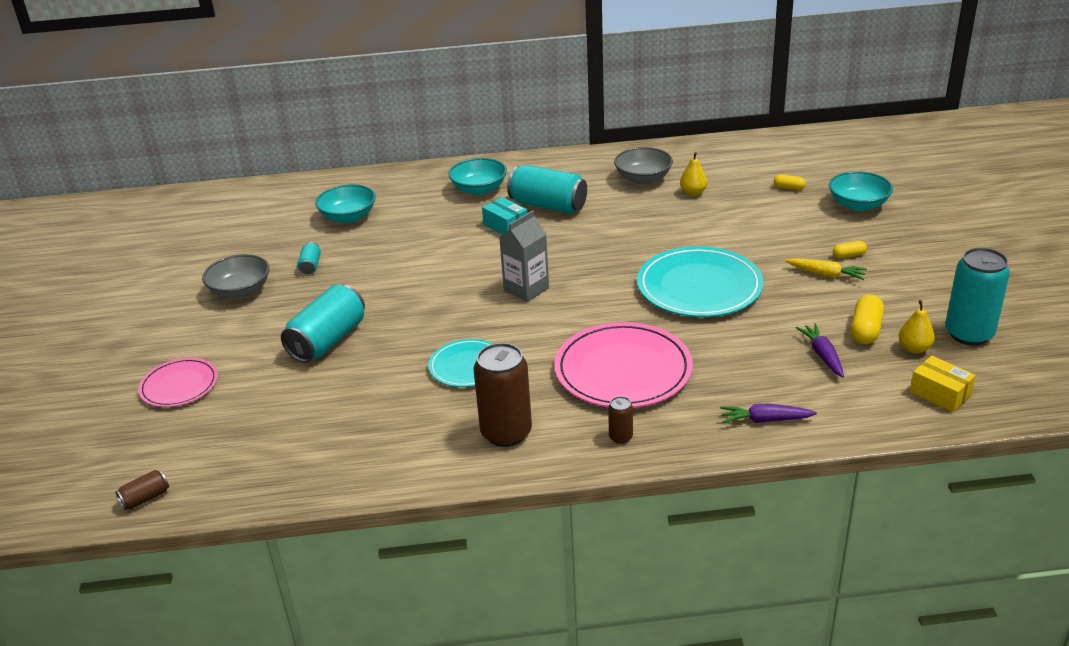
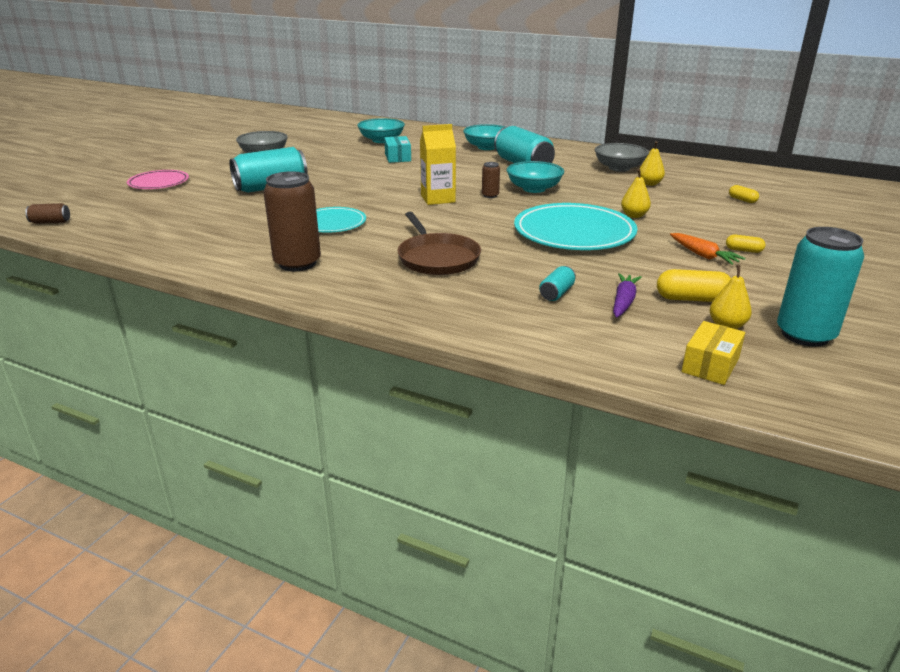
camera: 30 degrees right, 5 degrees down
(310, 266) = (321, 154): turquoise can -> turquoise can (556, 293)
(505, 226) = (476, 167): turquoise box -> turquoise box (398, 157)
(526, 289) = (438, 199): grey carton -> yellow carton
(620, 437) = (372, 293): brown can -> brown can (490, 195)
(623, 370) = (437, 258): pink plate -> brown pan
(725, 244) = (634, 215): none -> yellow pear
(765, 420) = (506, 324): purple carrot -> none
(826, 274) = (703, 255): yellow carrot -> orange carrot
(858, 204) = (798, 224): turquoise bowl -> turquoise bowl (534, 189)
(865, 330) = (692, 299): yellow capsule -> yellow capsule turned 45 degrees clockwise
(940, 393) = (710, 365): yellow box -> yellow box turned 45 degrees clockwise

